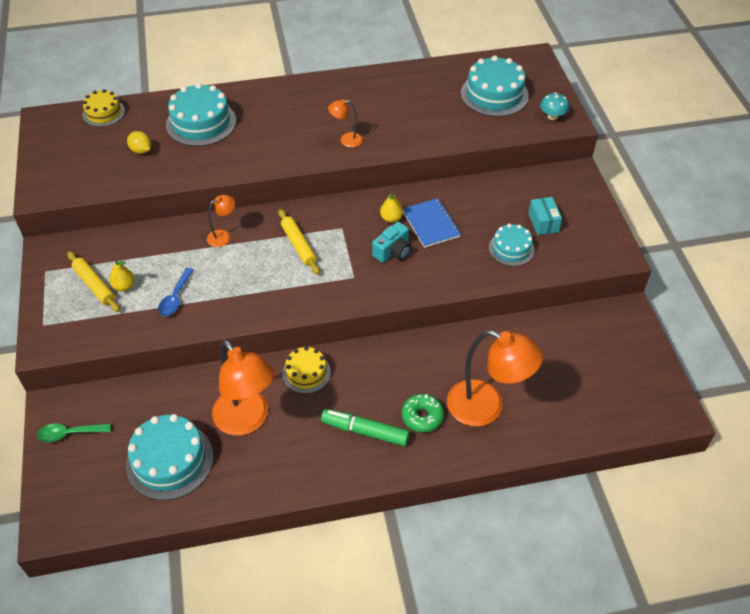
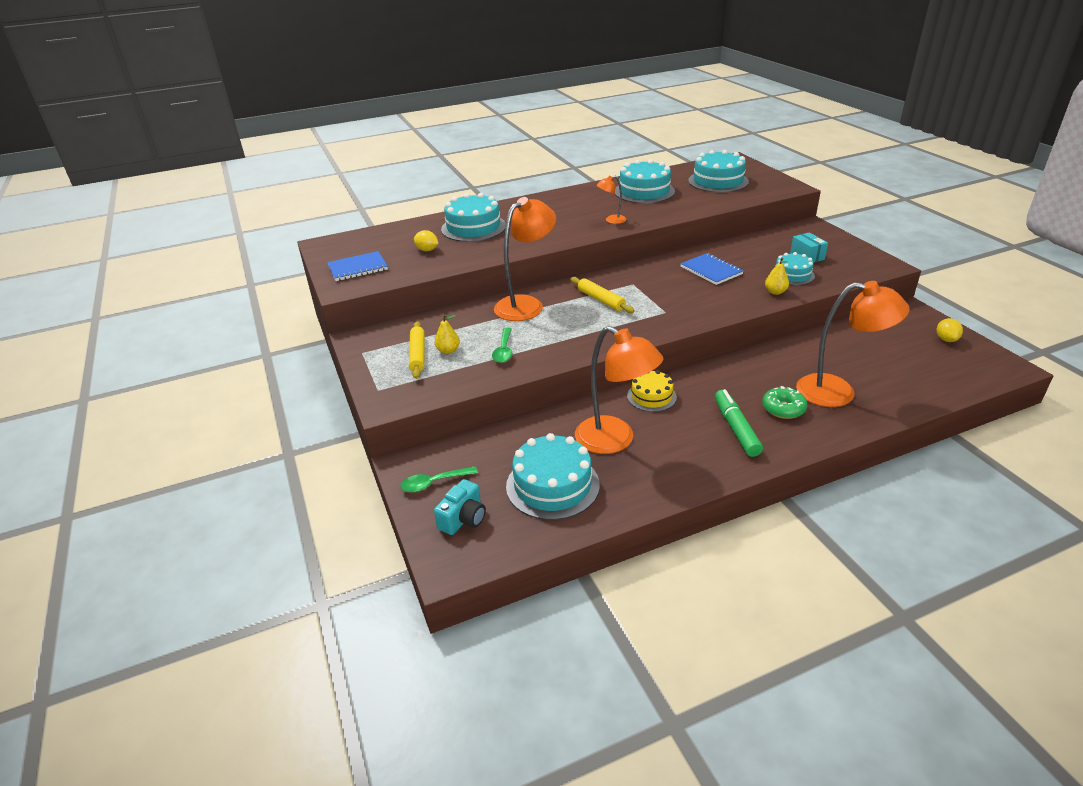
camera: 10 degrees left, 15 degrees down
(65, 165) = (358, 268): none -> blue notebook
(94, 285) = (417, 354): yellow rolling pin -> yellow rolling pin turned 45 degrees clockwise
(103, 113) = (379, 234): yellow cake -> none
(175, 298) = (504, 351): blue spoon -> green spoon
(223, 236) = (526, 304): orange lamp -> orange lamp, size x2.13
(365, 431) = (736, 428): green marker -> green marker turned 75 degrees clockwise
(391, 218) = (673, 272): yellow pear -> yellow pear (775, 292)
(393, 251) = (689, 291): turquoise camera -> turquoise camera (463, 519)
(405, 96) = (644, 191): none -> turquoise cake
(552, 116) = (775, 186): turquoise mushroom -> none
(637, 361) = (946, 339): none -> yellow lemon

